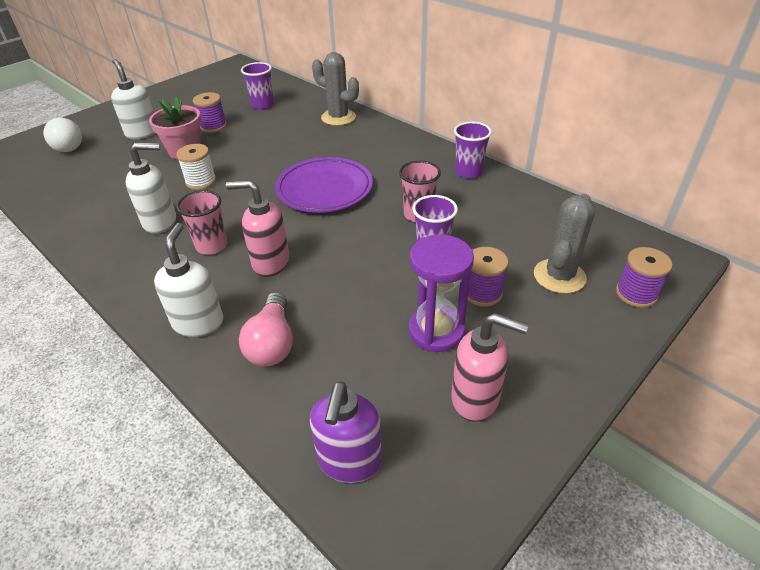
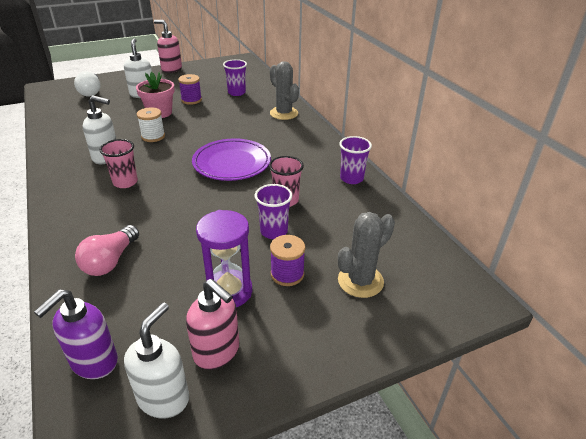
camera: 20 degrees right, 5 degrees down
(198, 323) = (76, 232): white soap dispenser -> white soap dispenser (164, 398)
(270, 263) = (153, 205): pink soap dispenser -> pink soap dispenser (171, 69)
(636, 294) = (416, 316): purple spool -> none

